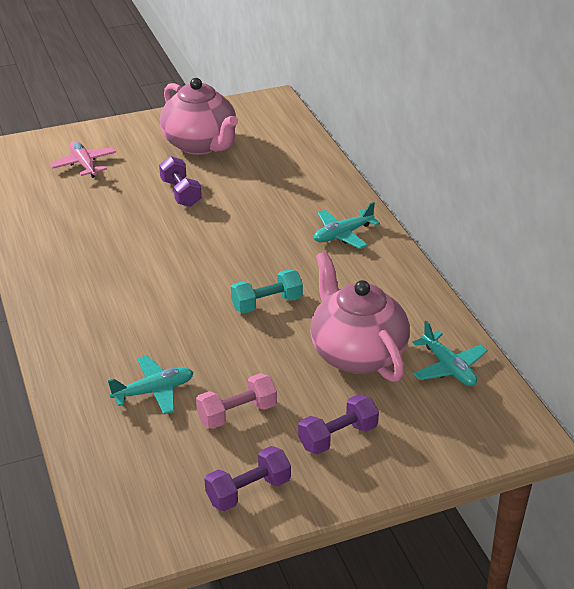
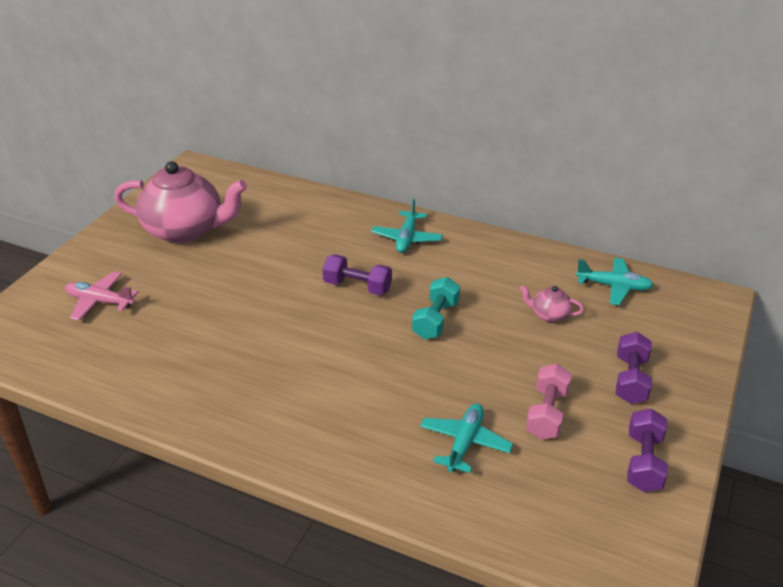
camera: 45 degrees left, 0 degrees up
(181, 193) = (231, 277): purple dumbbell -> purple dumbbell (357, 287)
(356, 353) = (549, 315): pink teapot -> pink teapot, size x0.42

